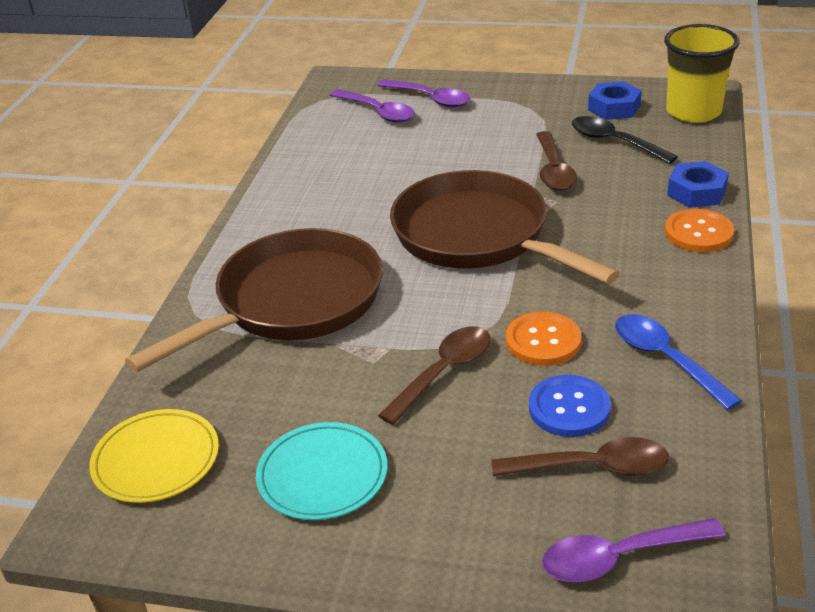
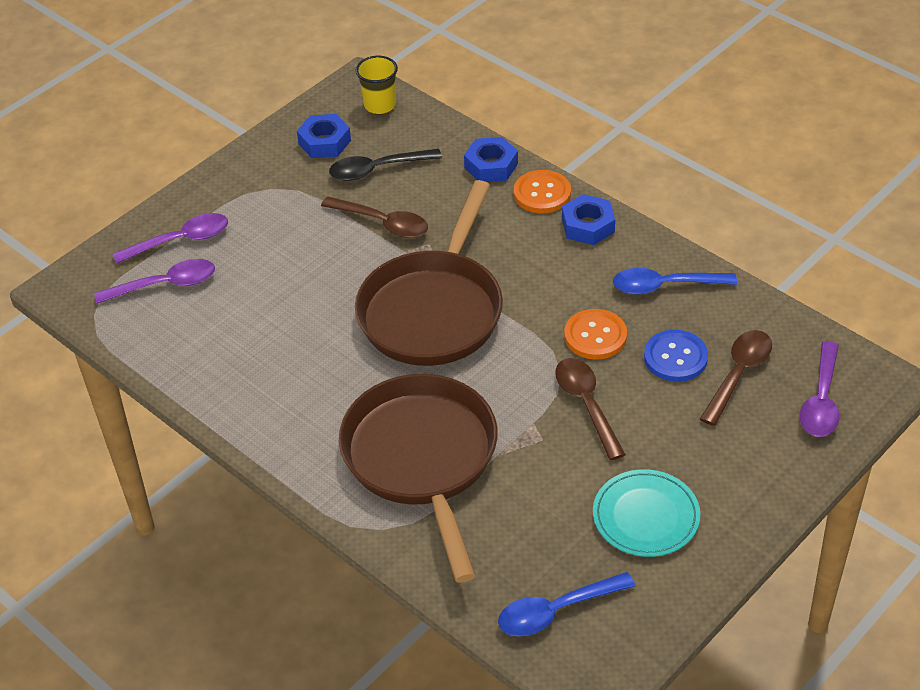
camera: 60 degrees left, 10 degrees up
(156, 460) = (556, 611): yellow plate -> blue spoon
(477, 236) = (433, 310): brown pan -> brown pan turned 60 degrees counterclockwise
(690, 276) = (588, 226): none -> blue nut
(693, 112) = (380, 105): yellow cup -> yellow cup, size x0.62

